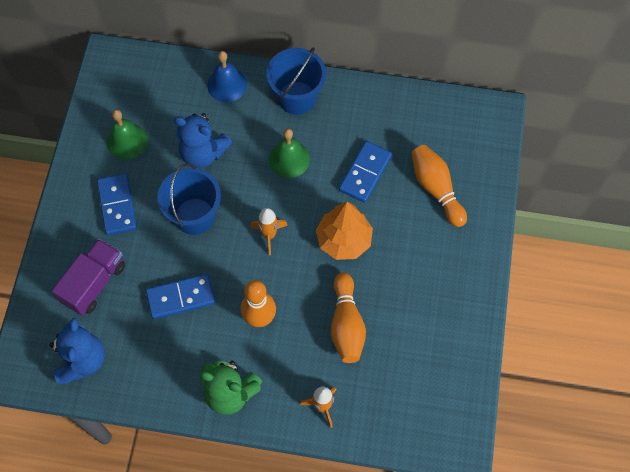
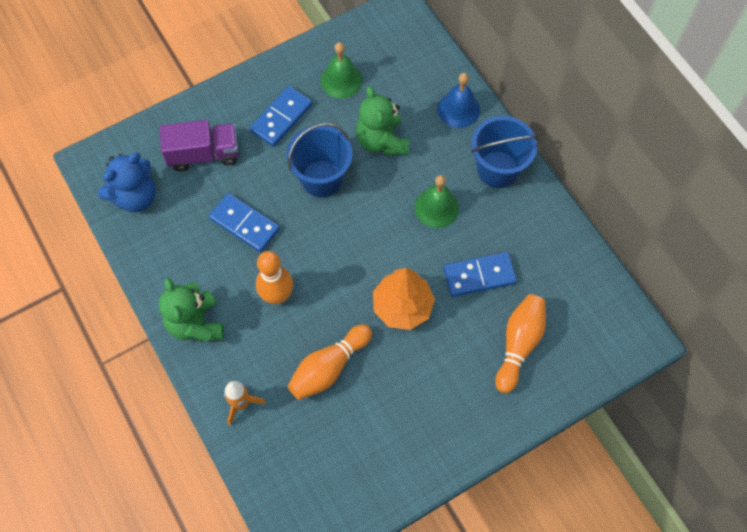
camera: 50 degrees right, 0 degrees up
(203, 153) = (381, 141): blue teddy bear -> green teddy bear
(269, 235) = (355, 246): orange rocket -> none

